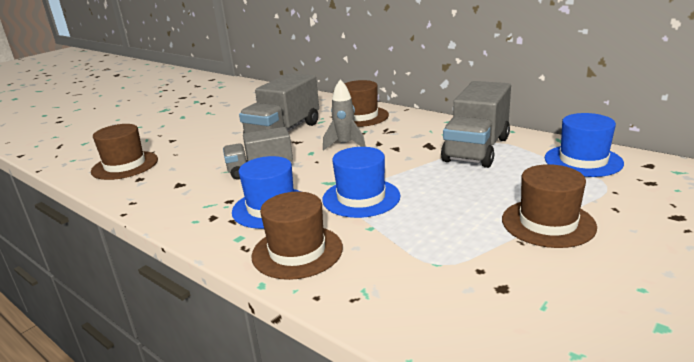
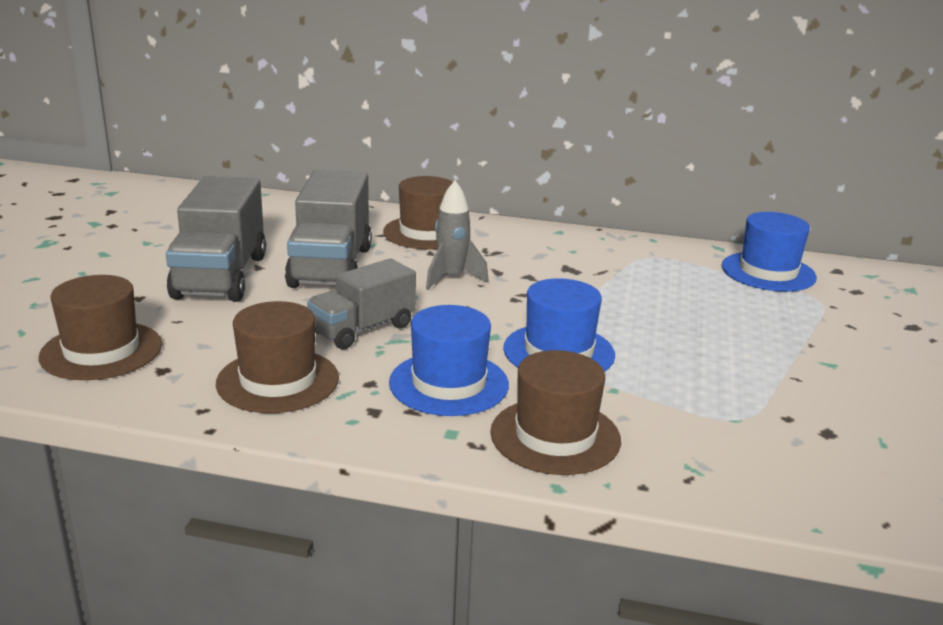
camera: 30 degrees left, 0 degrees up
(476, 149) = (635, 269): grey truck -> grey truck (221, 276)
(548, 223) = (802, 352): brown hat -> brown hat (278, 380)

